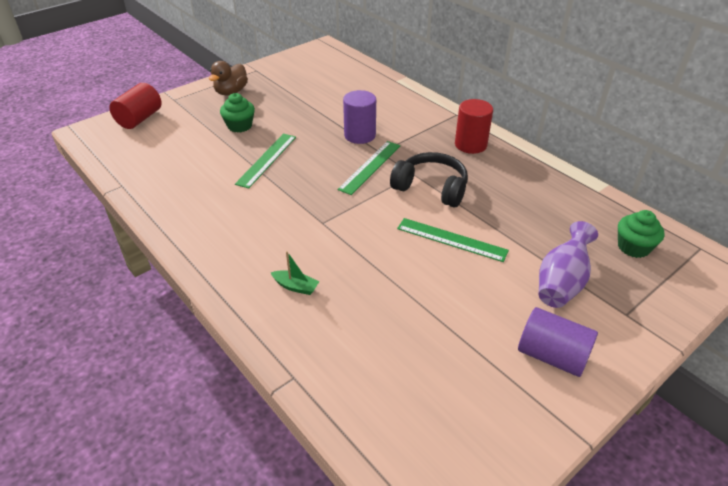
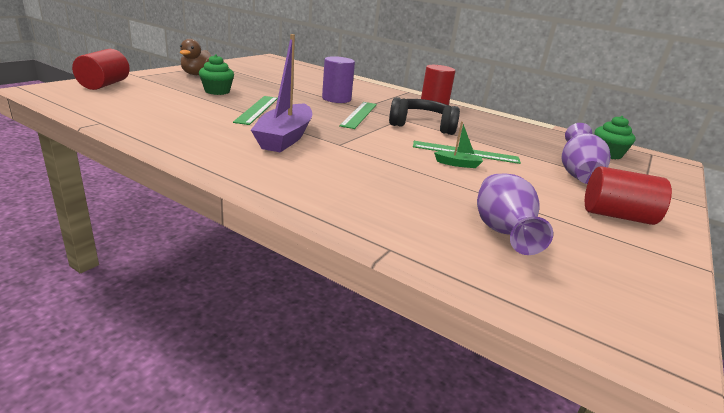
camera: 20 degrees left, 15 degrees down
(274, 211) = (285, 138): none -> purple boat
(296, 286) = (343, 184): green boat -> green boat (458, 164)
(408, 367) = (502, 232): none -> purple vase
(552, 356) = (617, 215): purple cylinder -> red cylinder

